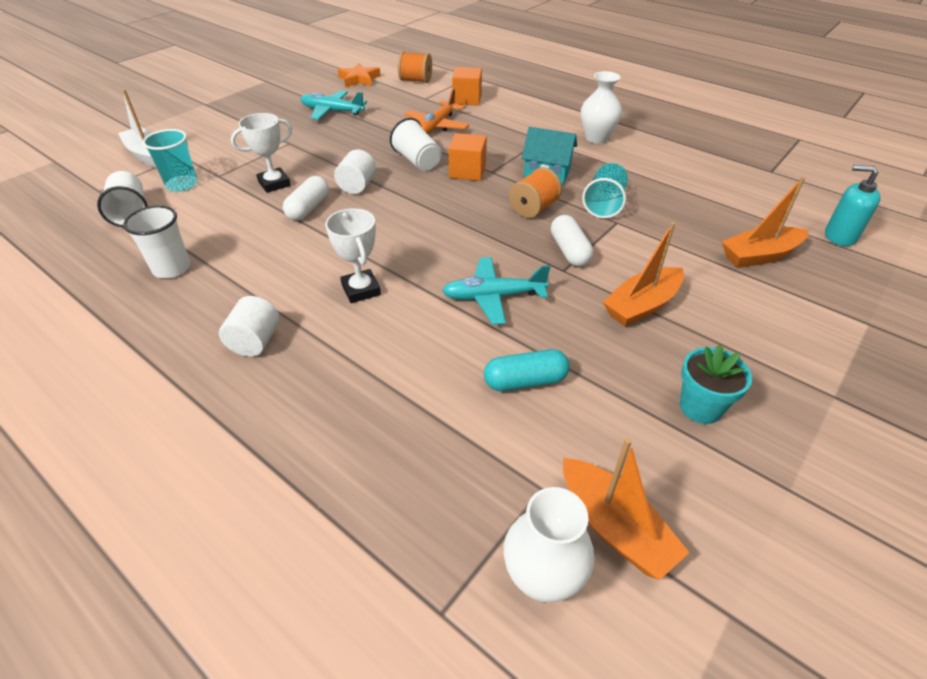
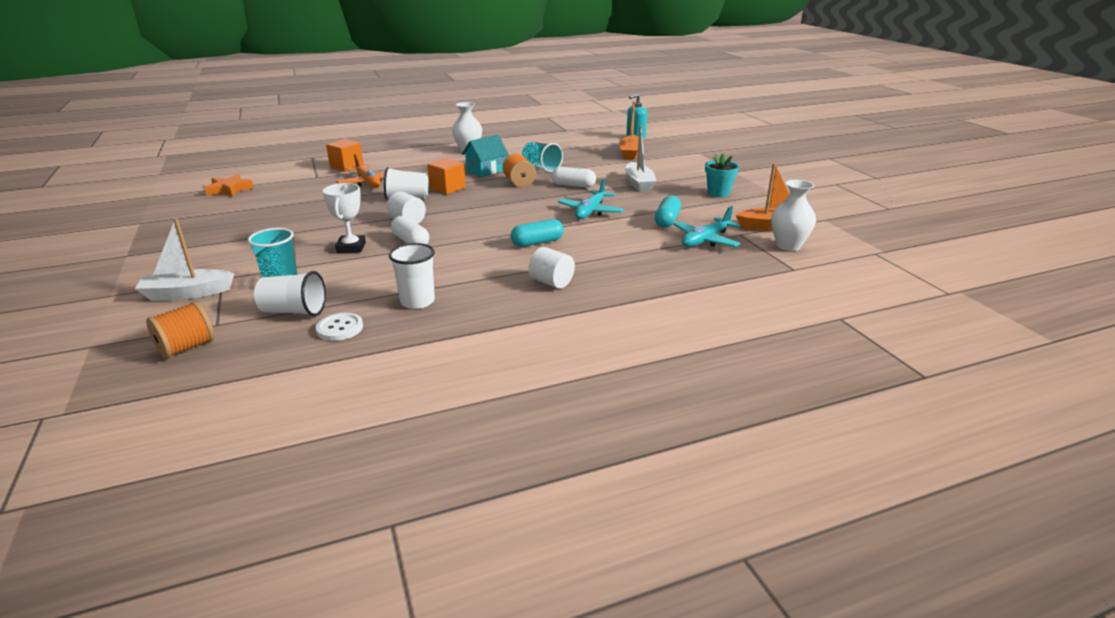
camera: 60 degrees left, 15 degrees down
(104, 249) = (340, 328): none -> white button
(332, 111) = (268, 208): turquoise plane -> turquoise plane (705, 240)
(361, 290) = (537, 243): white trophy -> turquoise capsule
(416, 80) = (279, 173): orange spool -> orange spool (187, 348)
(642, 306) = (639, 184): orange boat -> white boat

